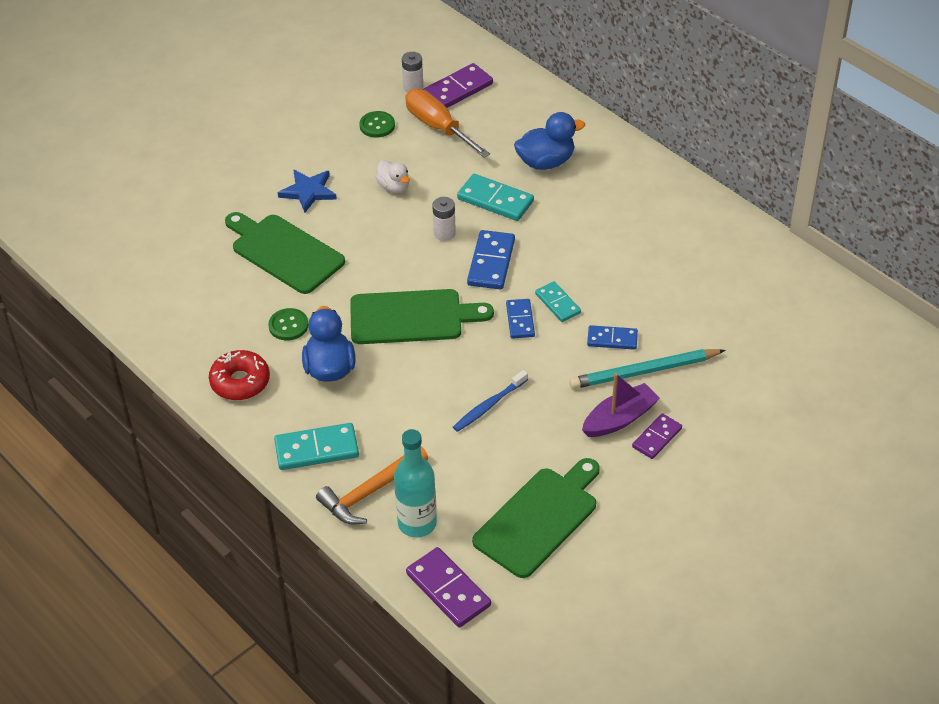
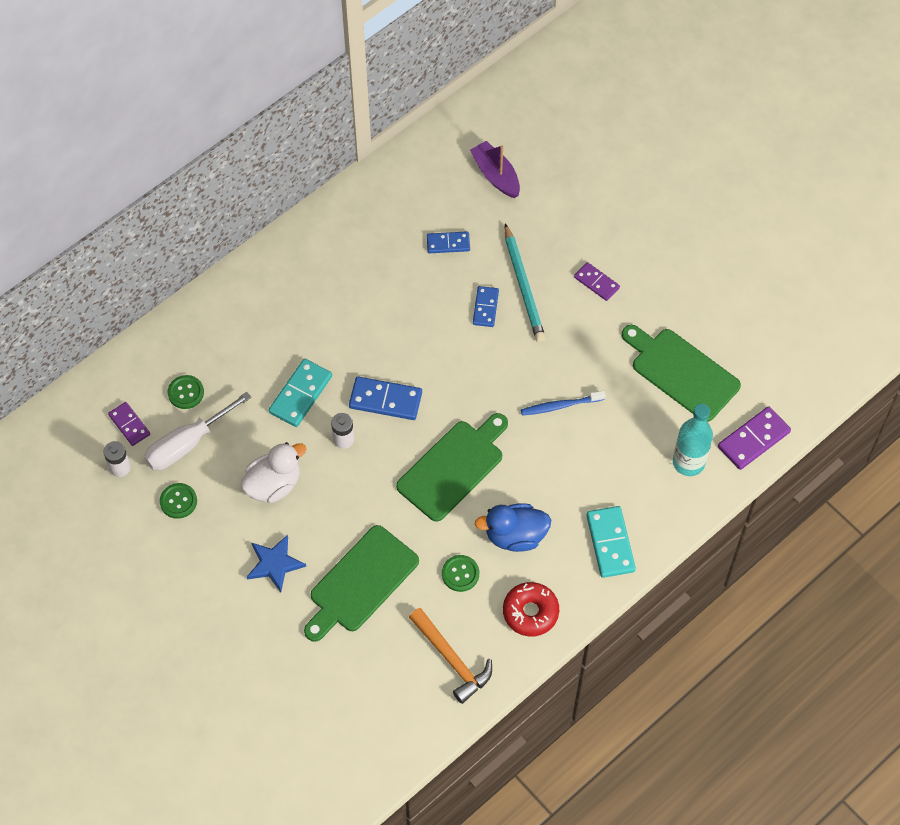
camera: 90 degrees left, 15 degrees up
(370, 492) = (656, 498): orange hammer -> orange hammer (451, 659)
(394, 187) = (274, 484): white duck -> white duck, size x1.58
(411, 317) = (453, 467): green cutting board -> green cutting board turned 45 degrees clockwise
(438, 127) = (187, 444): orange screwdriver -> white screwdriver
(458, 89) = (129, 425): purple domino -> purple domino, size x0.65
(489, 405) = (561, 406): blue toothbrush -> blue toothbrush turned 120 degrees clockwise
(494, 122) = (186, 393): none -> green button
(520, 320) = (460, 378): blue domino -> blue domino (448, 243)
(546, 162) = (249, 349): blue duck -> none
(557, 303) = (440, 348): turquoise domino -> none
(619, 419) = (576, 308): purple boat -> purple boat (496, 175)

